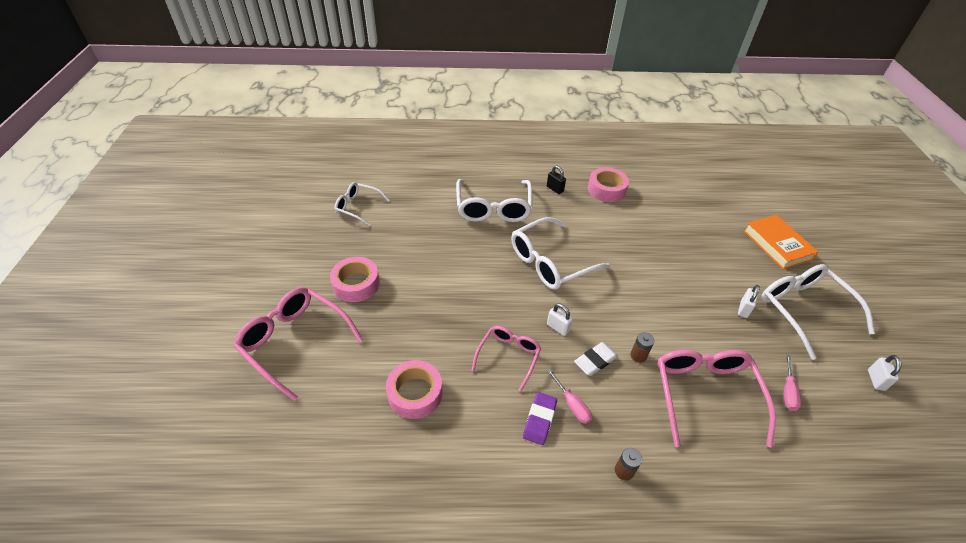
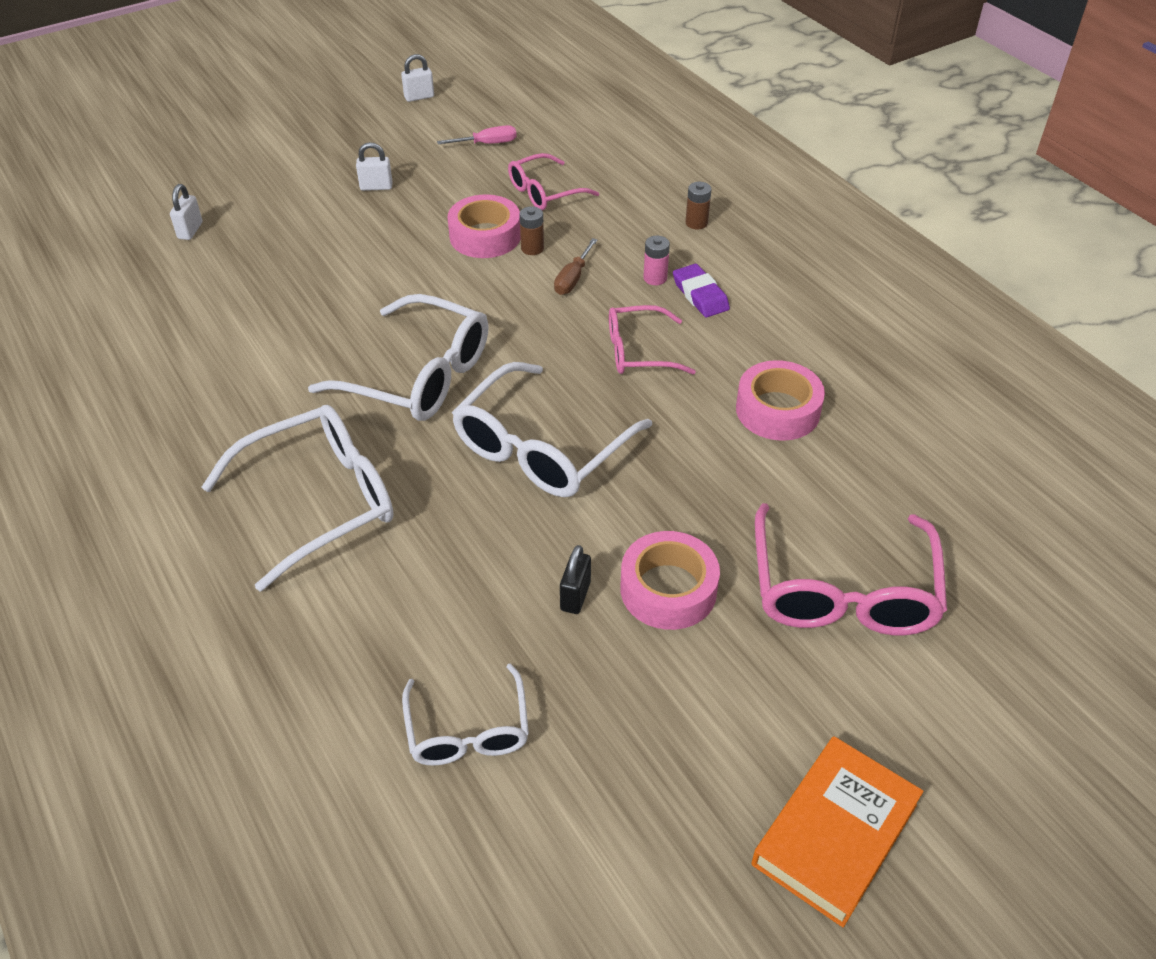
camera: 120 degrees left, 0 degrees up
(539, 420) = (700, 295): purple eraser -> purple eraser turned 75 degrees clockwise
(555, 189) = (200, 439): black padlock -> black padlock (575, 596)
(558, 327) = (548, 325): white padlock -> white padlock (190, 230)
(571, 404) = (655, 278): pink screwdriver -> pink battery
(595, 361) = (573, 278): white eraser -> brown screwdriver
(606, 189) = (162, 372): pink tape -> pink tape (485, 236)
(705, 394) = (544, 192): pink glasses -> pink glasses, size x0.60
(777, 245) = (212, 178): orange book -> orange book (834, 834)
(803, 310) = (340, 146): white glasses -> white glasses (541, 448)

